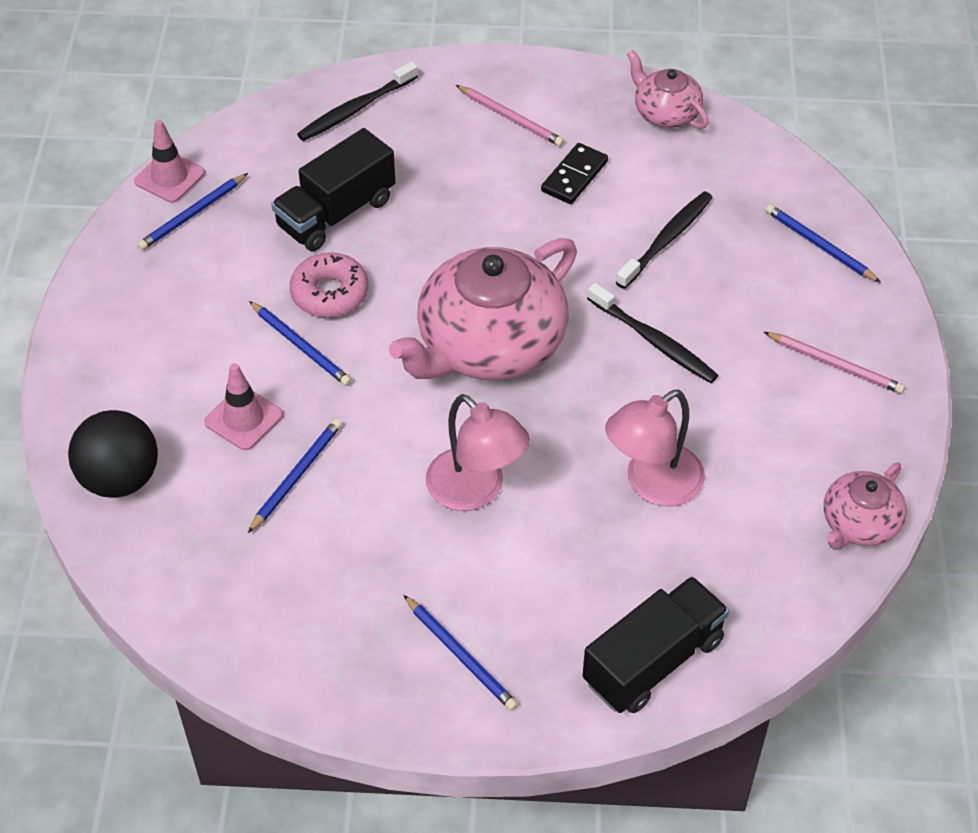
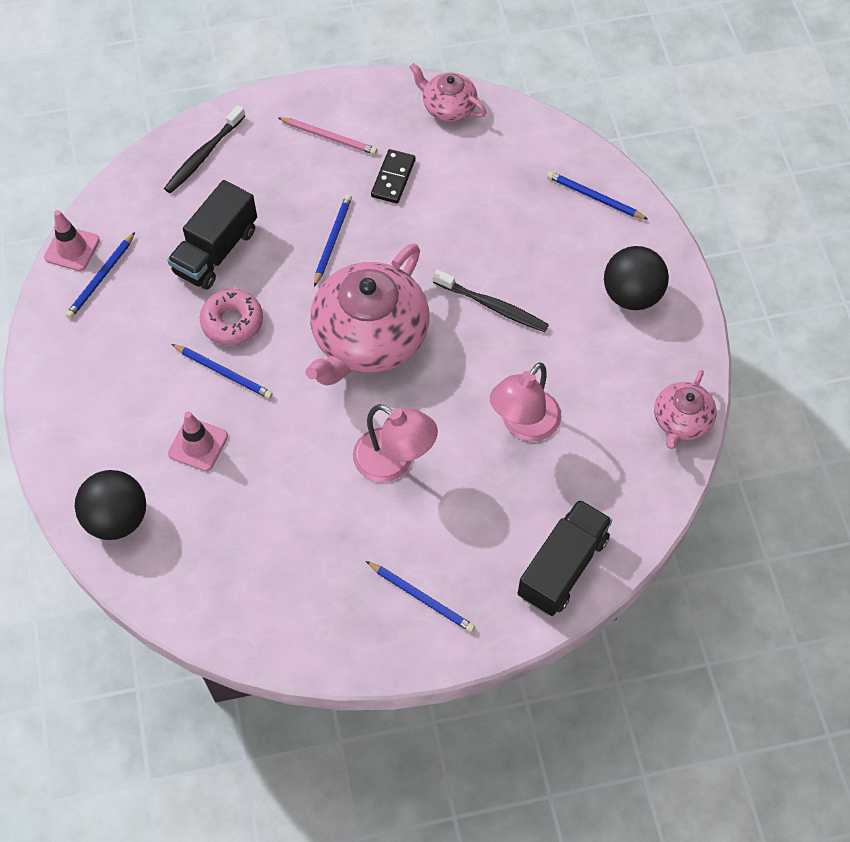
camera: 15 degrees left, 10 degrees up
(296, 476) = (254, 483): blue pencil -> blue pencil (332, 240)
(666, 240) = (479, 218): black toothbrush -> none
(835, 365) = (631, 295): pink pencil -> black ball

